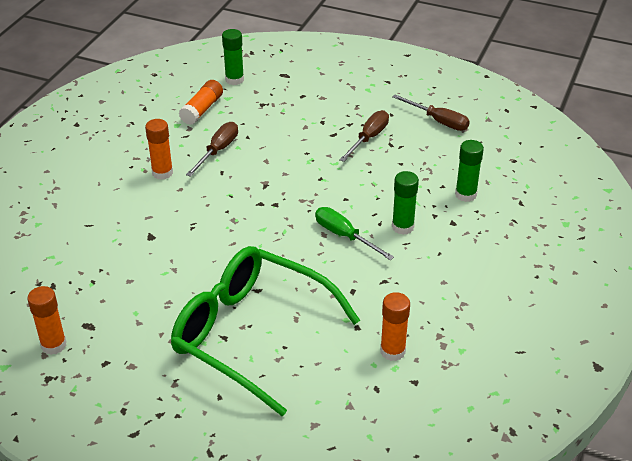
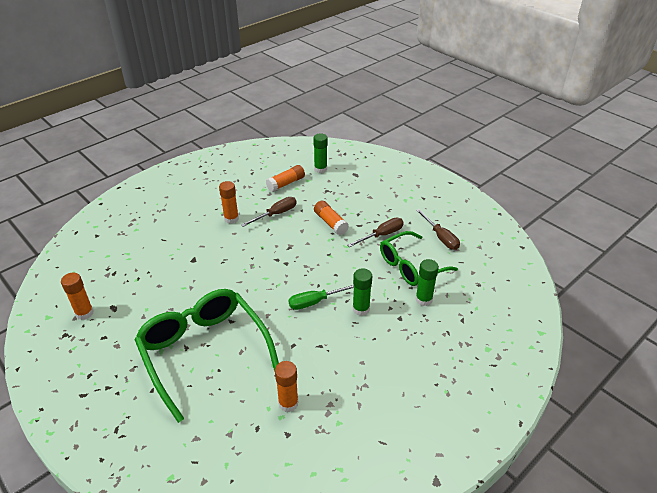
camera: 25 degrees right, 0 degrees up
(296, 141) = (330, 223): none -> orange glue stick
(344, 236) = (316, 302): green screwdriver -> green screwdriver turned 90 degrees counterclockwise
(426, 163) = (410, 266): none -> green glasses

